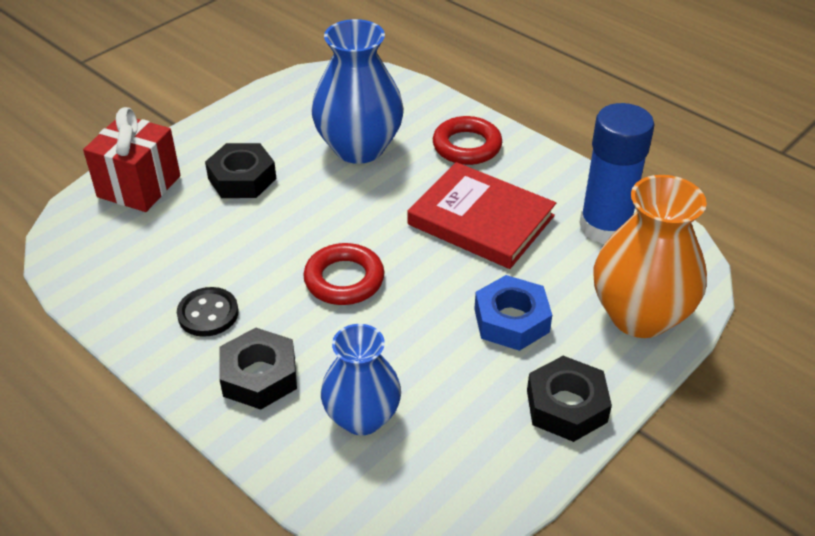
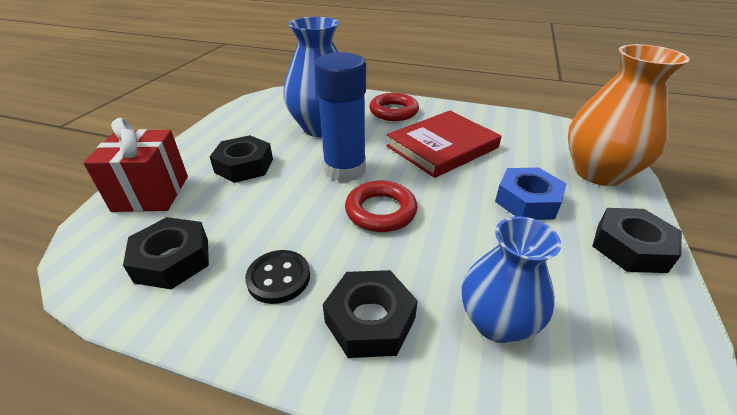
camera: 25 degrees left, 5 degrees down
(131, 266) = (173, 260): none -> black nut
(481, 220) = (442, 147): red book -> red book turned 45 degrees counterclockwise
(605, 227) = (519, 131): blue glue stick -> blue glue stick (345, 169)

